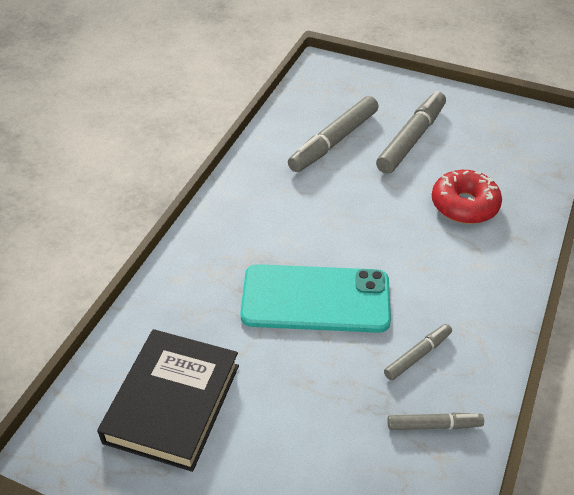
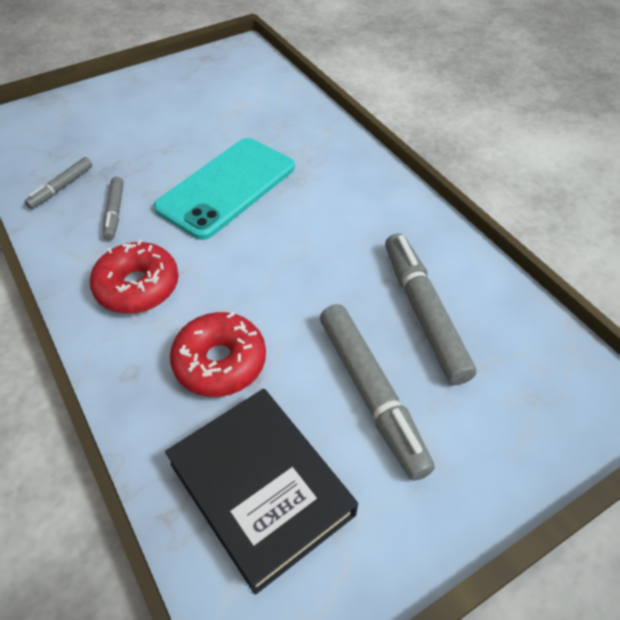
camera: 125 degrees right, 5 degrees up
(173, 403) = (220, 93): black book -> black book (261, 489)
(463, 282) = (138, 287): none -> red donut

